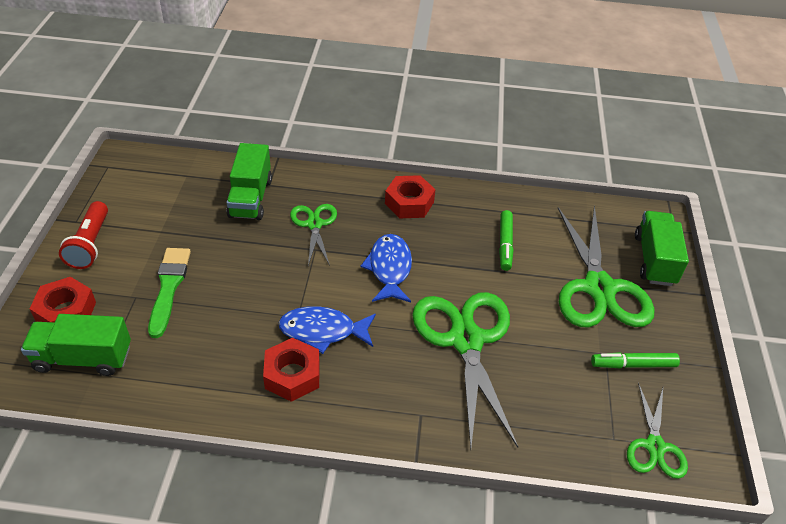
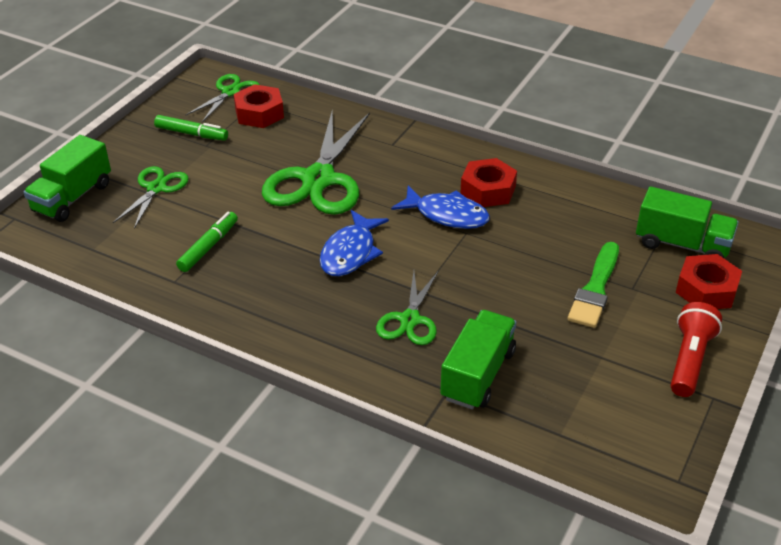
camera: 155 degrees left, 5 degrees down
(409, 203) = (279, 319): red nut -> red nut (259, 113)
(598, 288) = (156, 188): green scissors -> green scissors, size x0.54

